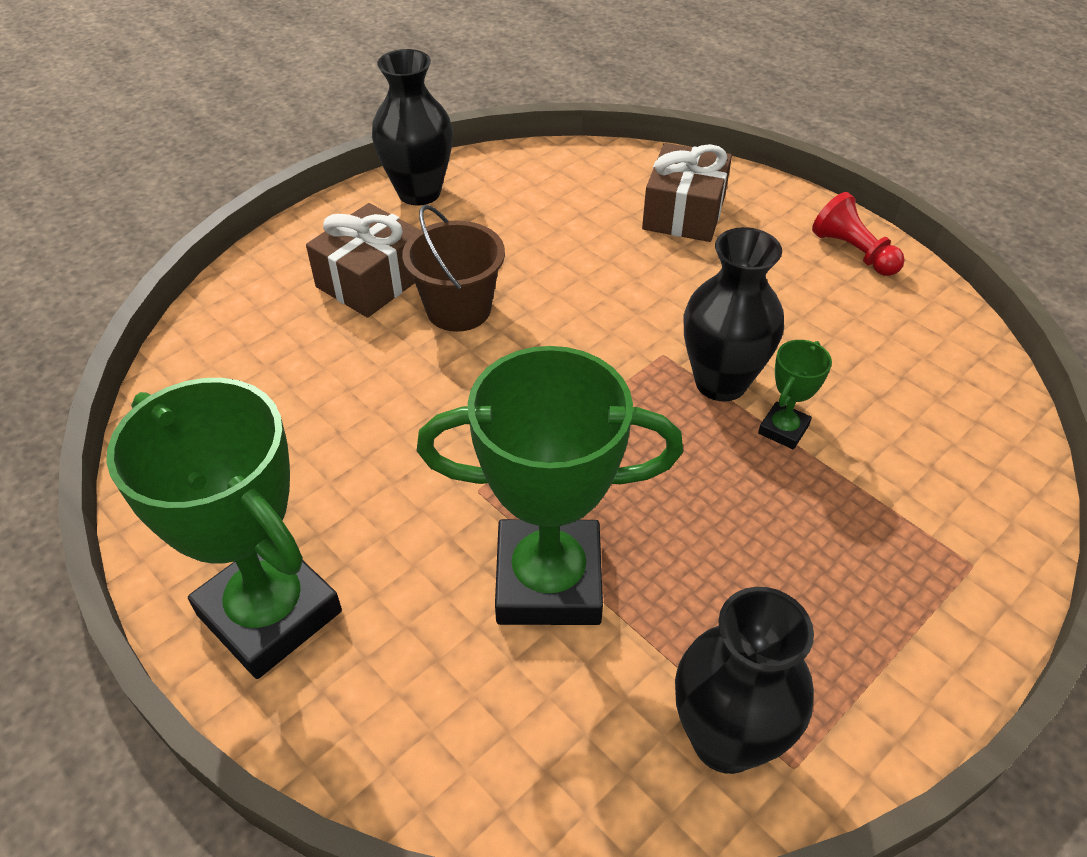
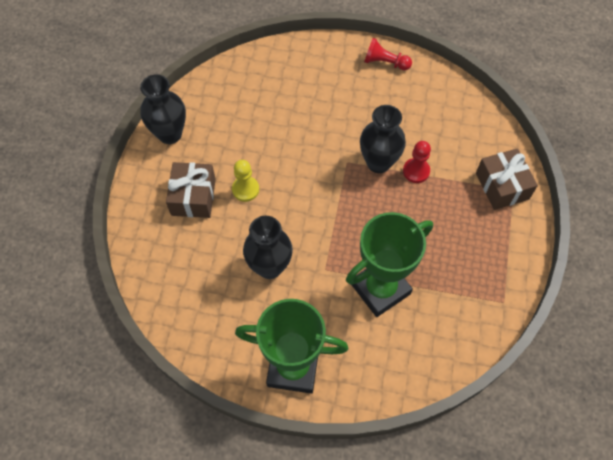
camera: 35 degrees left, 15 degrees up
(458, 309) = (245, 189): brown bucket -> yellow pawn
(684, 213) = (300, 79): brown gift -> brown gift (502, 186)
(726, 739) = (478, 307): black vase -> black vase (269, 267)
(783, 429) = (416, 171): green trophy -> red pawn

